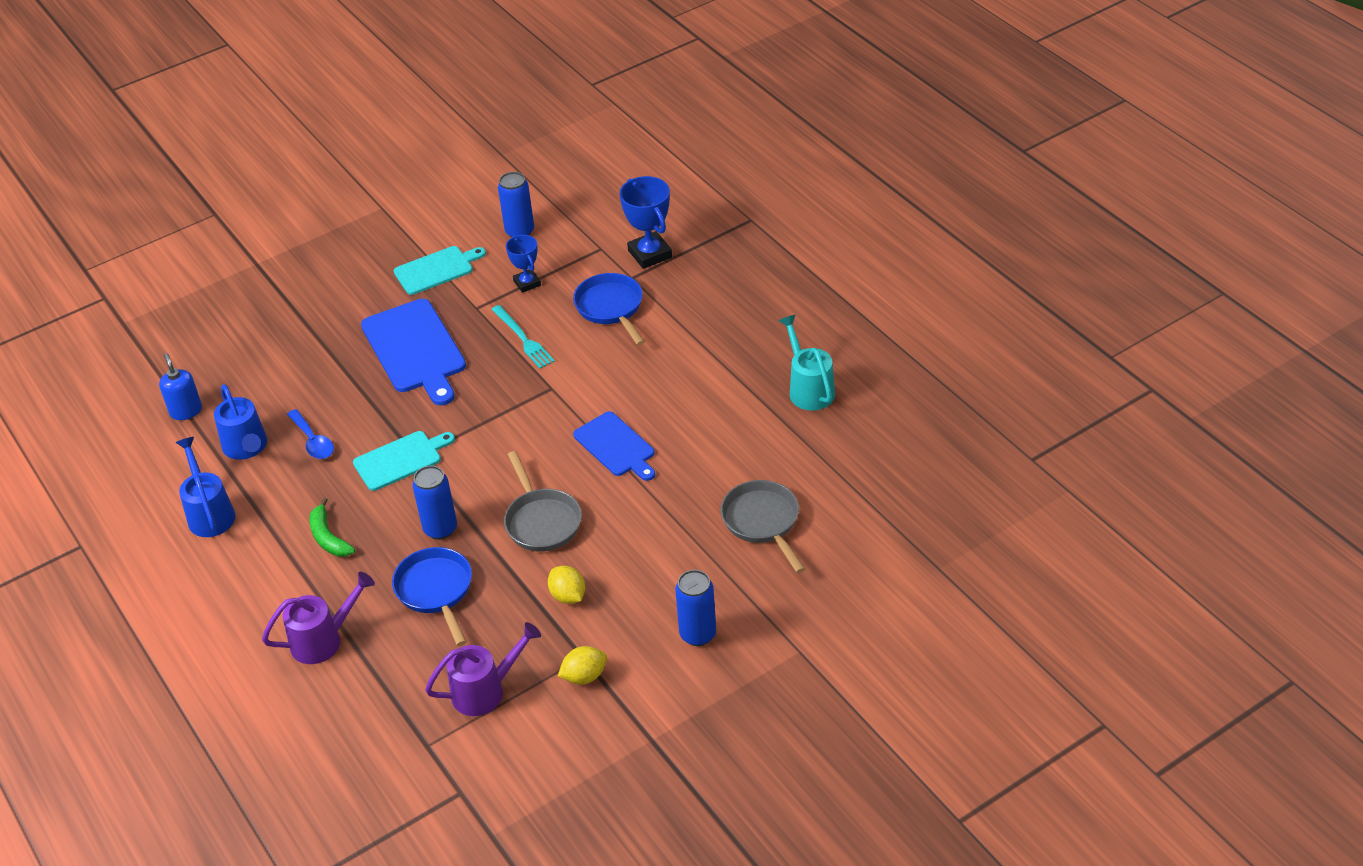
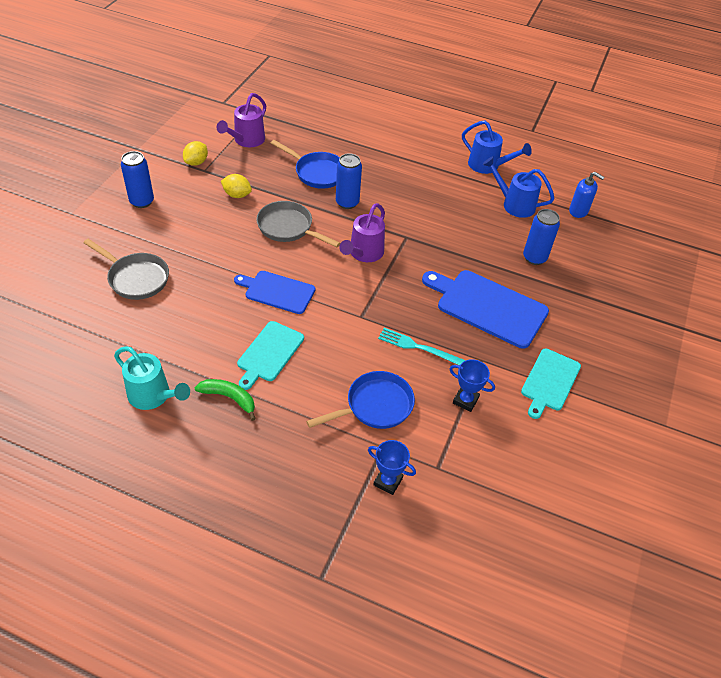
camera: 140 degrees right, 5 degrees up
(313, 441) = (480, 222): blue spoon -> none
(324, 640) = (354, 134): purple watering can -> purple watering can (363, 254)
(328, 537) = (407, 177): green banana -> green banana (229, 398)
(401, 459) = (413, 231): turquoise cutting board -> turquoise cutting board (269, 353)
(520, 231) = (525, 454): blue can -> blue can (534, 258)
(611, 308) = (375, 406): blue pan -> blue pan turned 60 degrees counterclockwise
(650, 254) = (388, 481): blue trophy -> blue trophy, size x0.63

